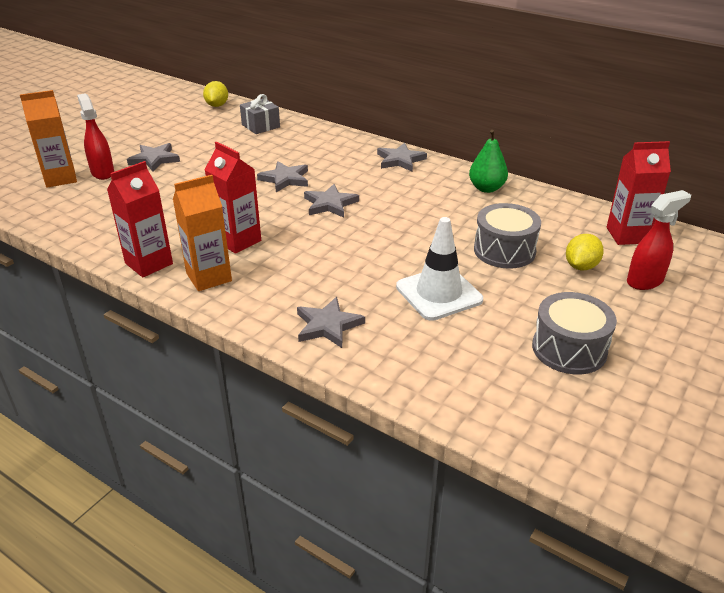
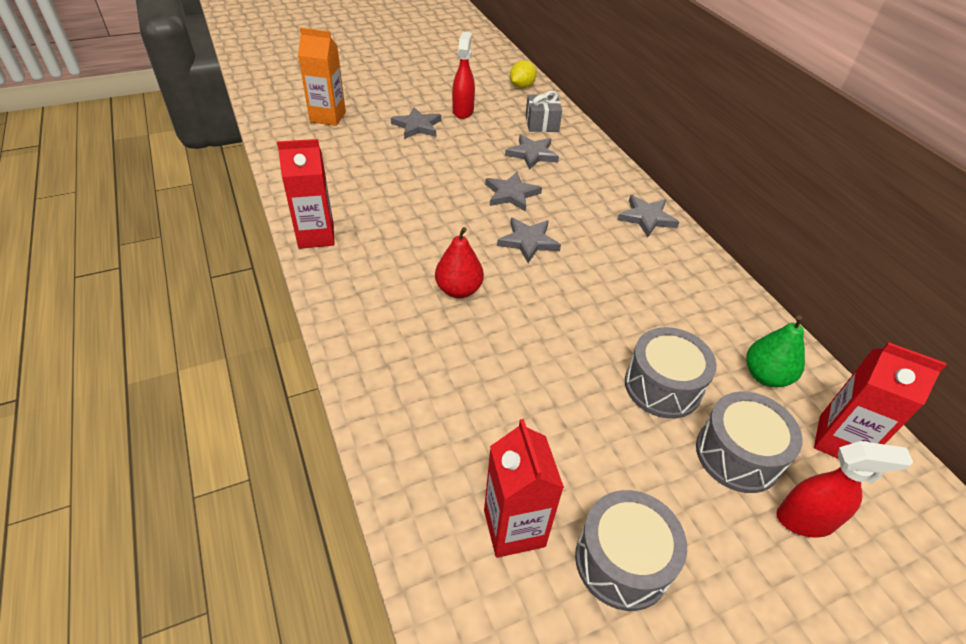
camera: 30 degrees right, 10 degrees up
(102, 172) = (364, 123): red spray bottle -> red spray bottle (463, 111)
(209, 277) = (349, 274): orange carton -> none
(238, 241) = (408, 246): red carton -> red carton (514, 528)
(309, 253) = (458, 290): none -> red pear
(328, 325) = (401, 384): grey star -> grey star (532, 154)
(439, 293) = (542, 404): white traffic cone -> none
(486, 188) = (713, 294): green pear -> green pear (765, 376)
(581, 266) = (737, 454): yellow lemon -> grey drum

